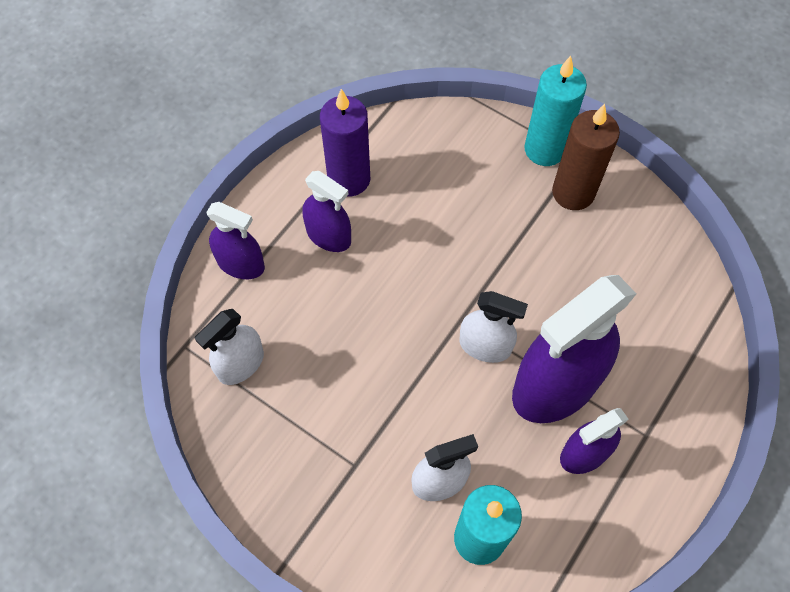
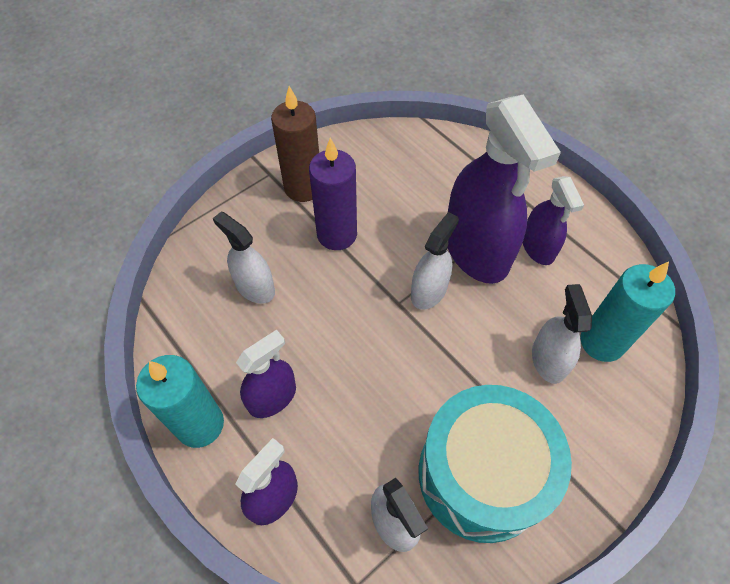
camera: 75 degrees left, 5 degrees down
(300, 432) = (481, 474): none -> turquoise drum
(349, 179) = (214, 362): purple candle -> purple candle (337, 234)
(436, 186) = (255, 287): none -> white spray bottle
(545, 149) = (252, 195): turquoise candle -> turquoise candle (200, 424)

